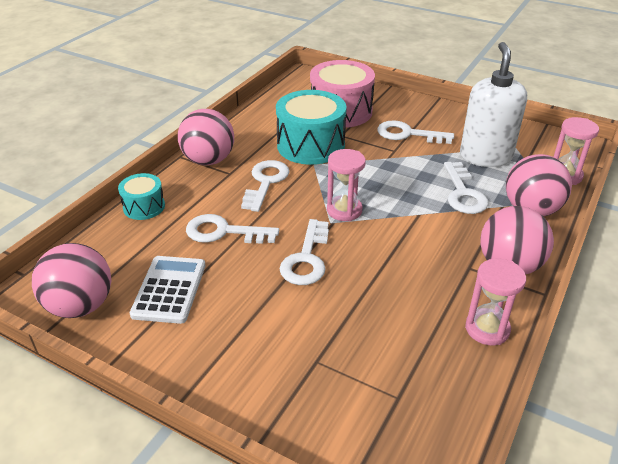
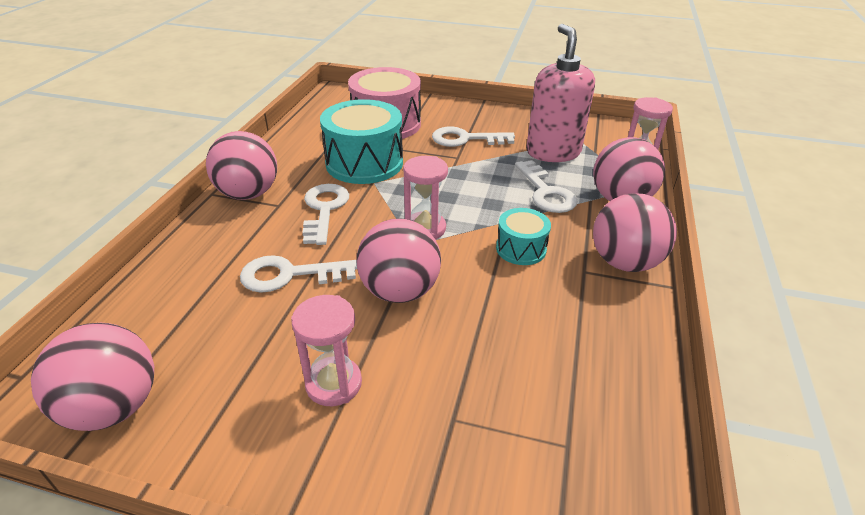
camera: 15 degrees left, 0 degrees up
(144, 207) = (178, 260): turquoise drum -> turquoise drum (521, 249)
(169, 289) = (236, 361): white calculator -> none
(306, 259) = (400, 291): white key -> pink ball
(485, 156) = (553, 152): white soap dispenser -> pink soap dispenser
(487, 329) = (632, 338): pink hourglass -> pink hourglass (333, 383)

